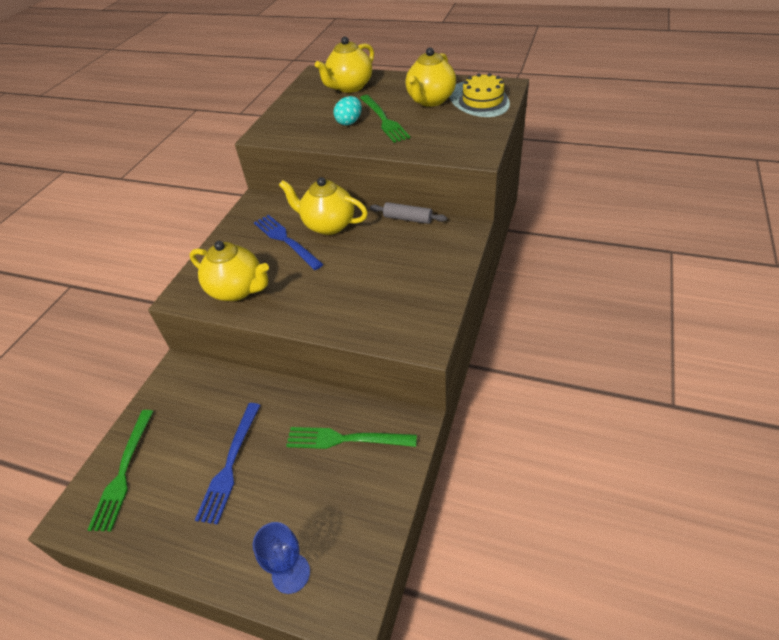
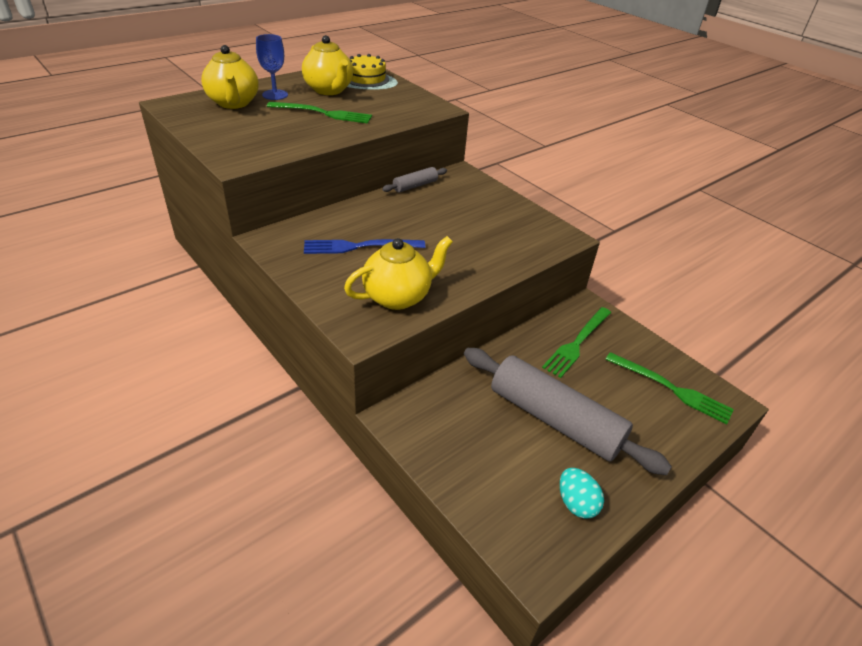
camera: 65 degrees left, 5 degrees down
(123, 472) = (506, 504): green fork -> green fork (671, 389)
(230, 465) = (554, 419): blue fork -> grey rolling pin
(291, 573) = (685, 421): blue goblet -> blue goblet (275, 95)
(328, 225) = (369, 219): yellow teapot -> none
(349, 122) = (298, 125): turquoise egg -> turquoise egg (576, 503)

